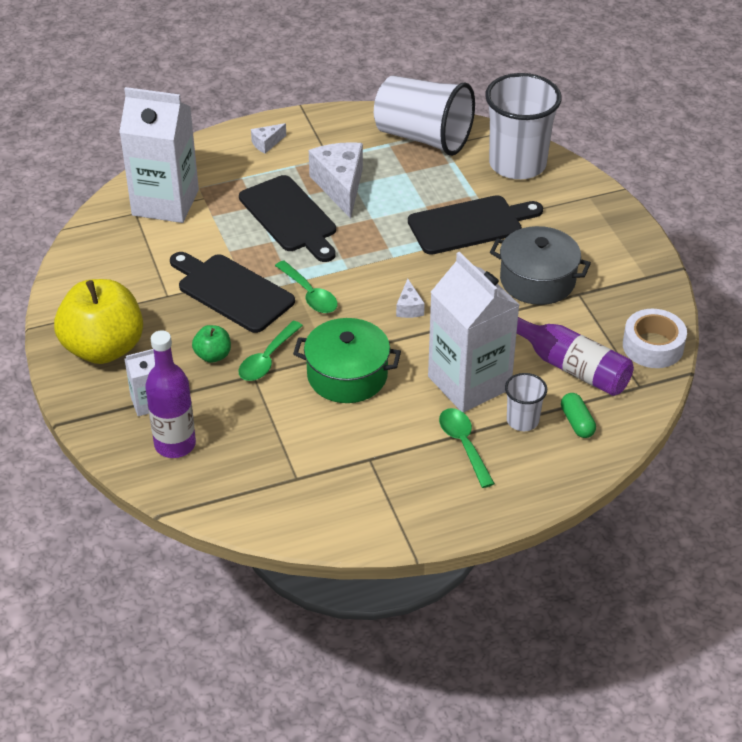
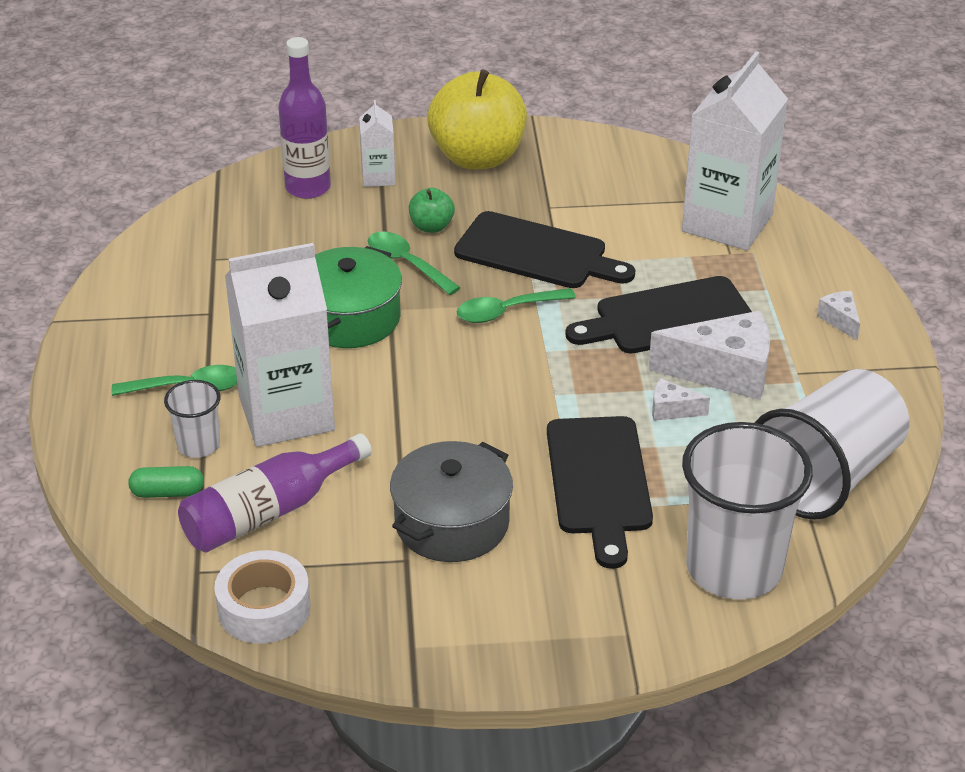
camera: 105 degrees right, 5 degrees down
(232, 291) = (537, 253): black cutting board -> black cutting board turned 60 degrees clockwise
(409, 308) = (447, 389): white cheese -> white cheese (672, 410)

